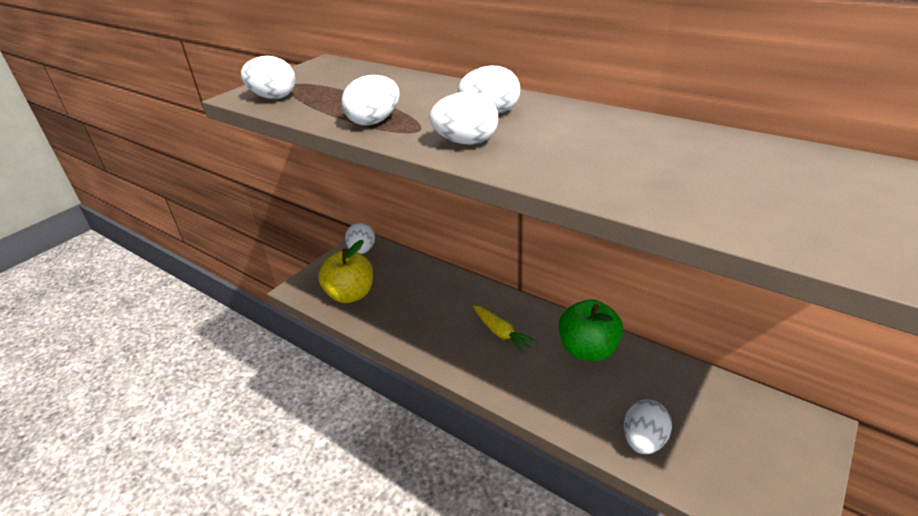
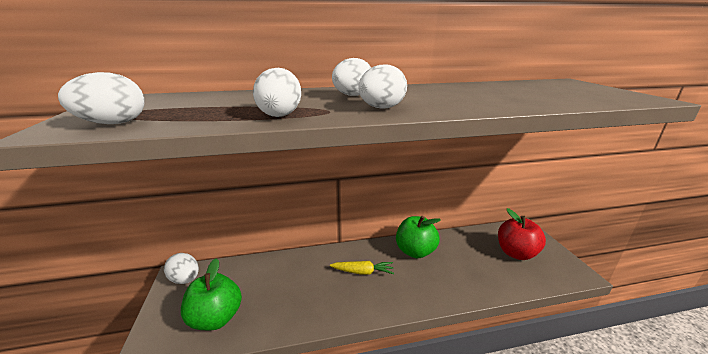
camera: 50 degrees left, 10 degrees down
(350, 294) = (216, 318): yellow apple -> green apple
(643, 440) = (495, 277): white egg -> none
(730, 441) = (516, 253): none -> red apple

